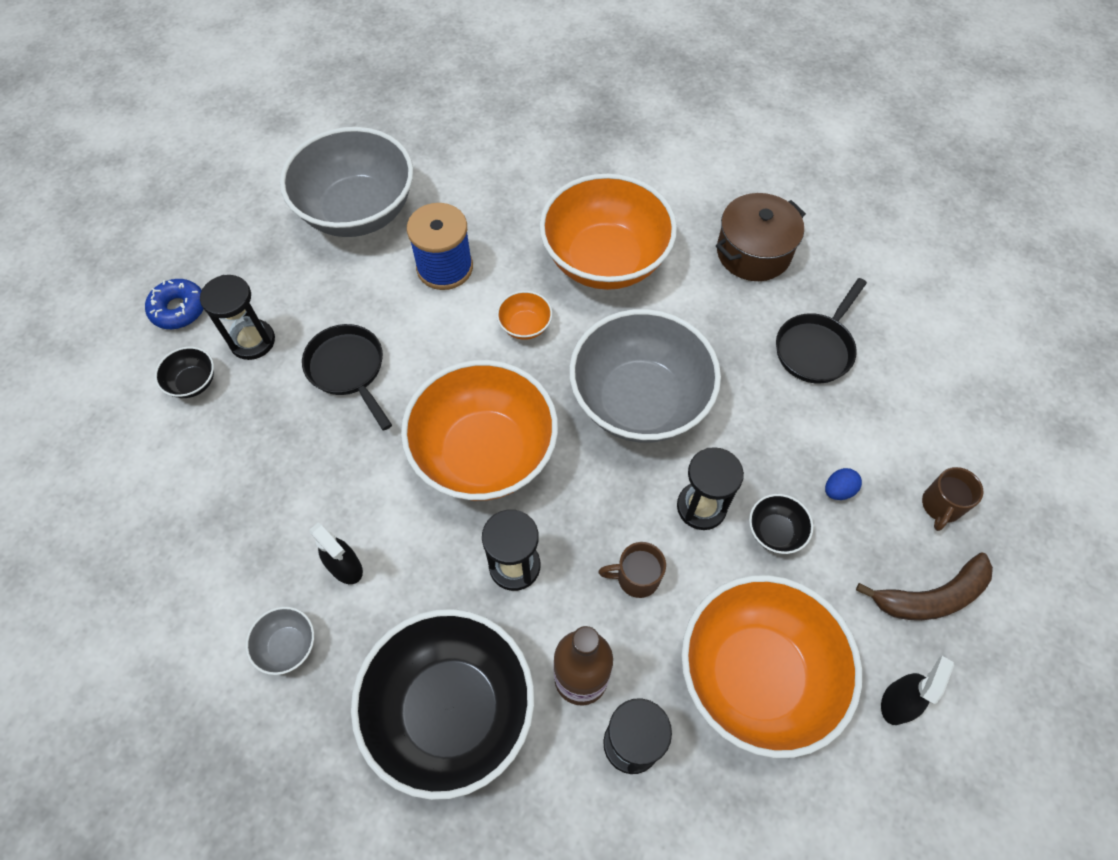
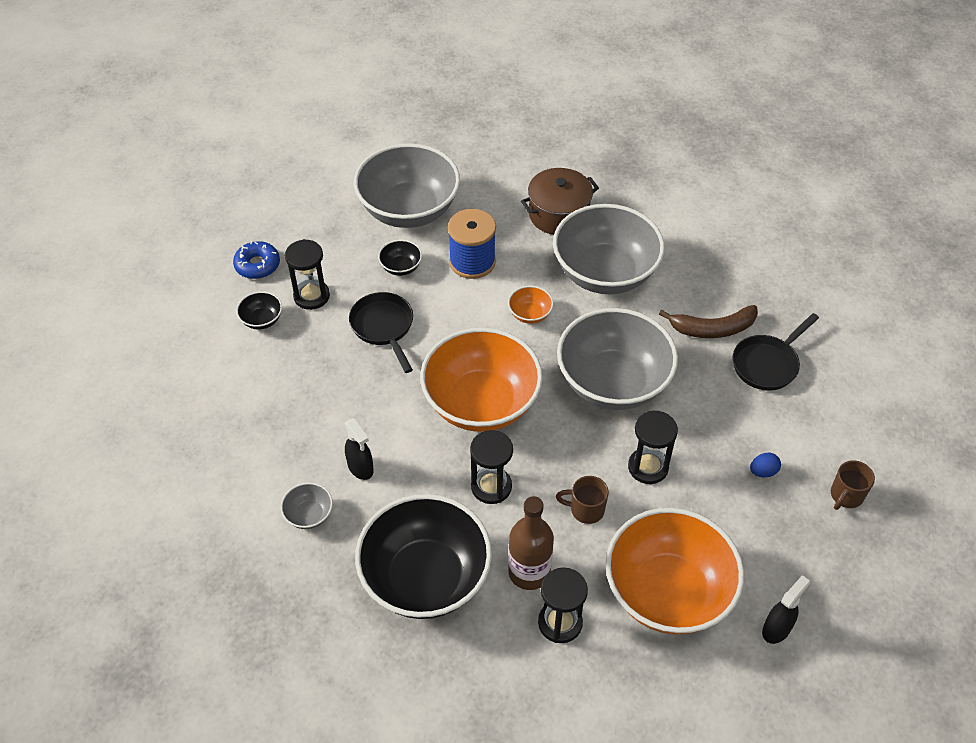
camera: 10 degrees right, 10 degrees down
(605, 260) = (604, 273): orange bowl -> grey bowl
(753, 252) = (730, 283): brown pot -> brown pot (558, 214)
(775, 532) = (704, 494): black bowl -> black bowl (401, 267)
(930, 596) = (821, 559): brown banana -> brown banana (712, 329)

